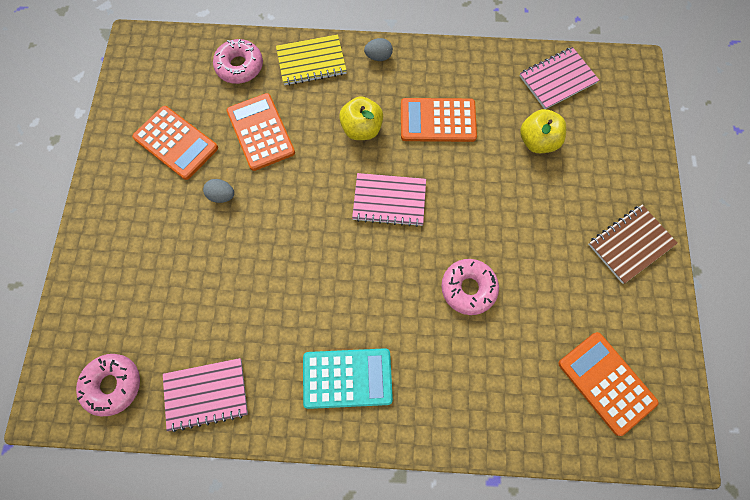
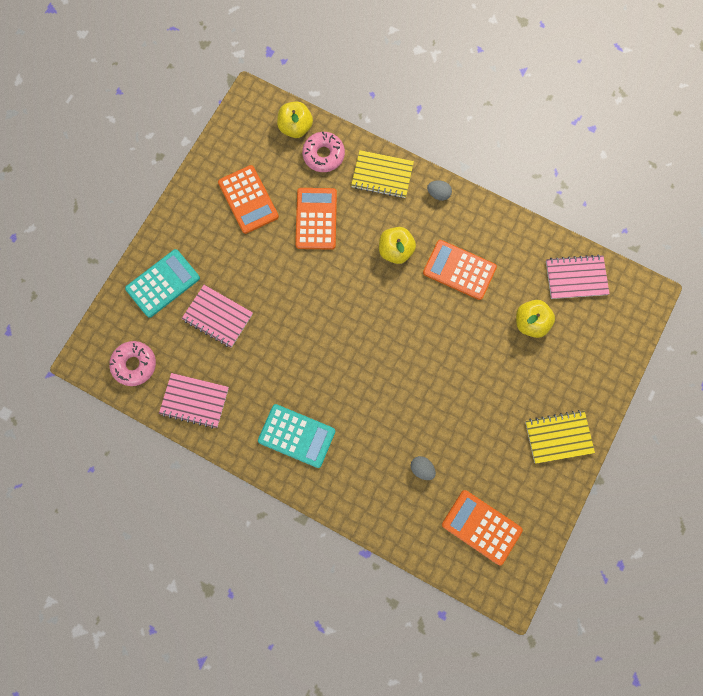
camera: 25 degrees right, 5 degrees up
(112, 274) = (163, 283): none -> turquoise calculator
(197, 52) = (295, 128): none -> yellow apple
(222, 195) = (265, 258): grey egg -> grey egg (422, 468)
(389, 200) = (389, 318): pink notebook -> pink notebook (218, 317)
(468, 288) = (415, 412): pink donut -> none
(606, 382) = (481, 527): orange calculator -> orange calculator turned 45 degrees counterclockwise
(630, 244) = (558, 437): brown notebook -> yellow notebook

